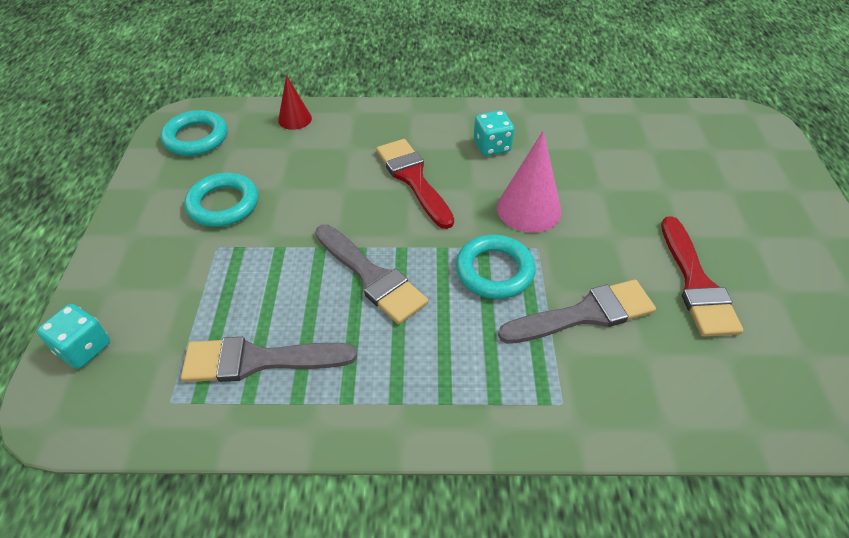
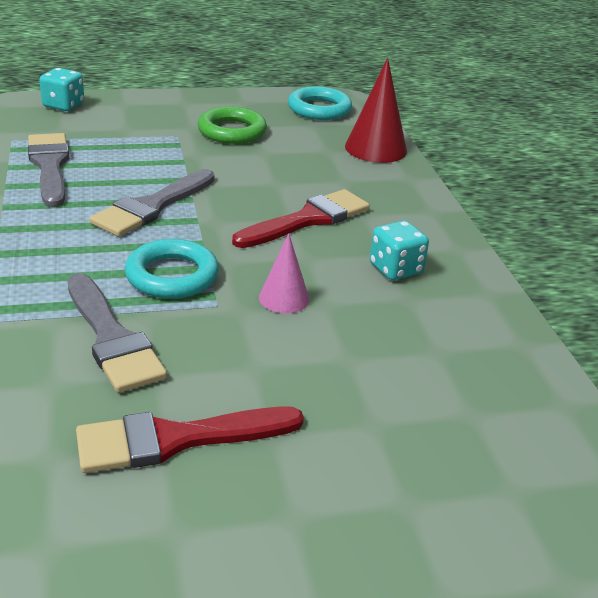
camera: 75 degrees right, 15 degrees down
(223, 204) = (232, 131): turquoise ring -> green ring
(295, 119) = (375, 148): red cone -> red cone, size x1.67
(529, 209) = (284, 298): pink cone -> pink cone, size x0.60

